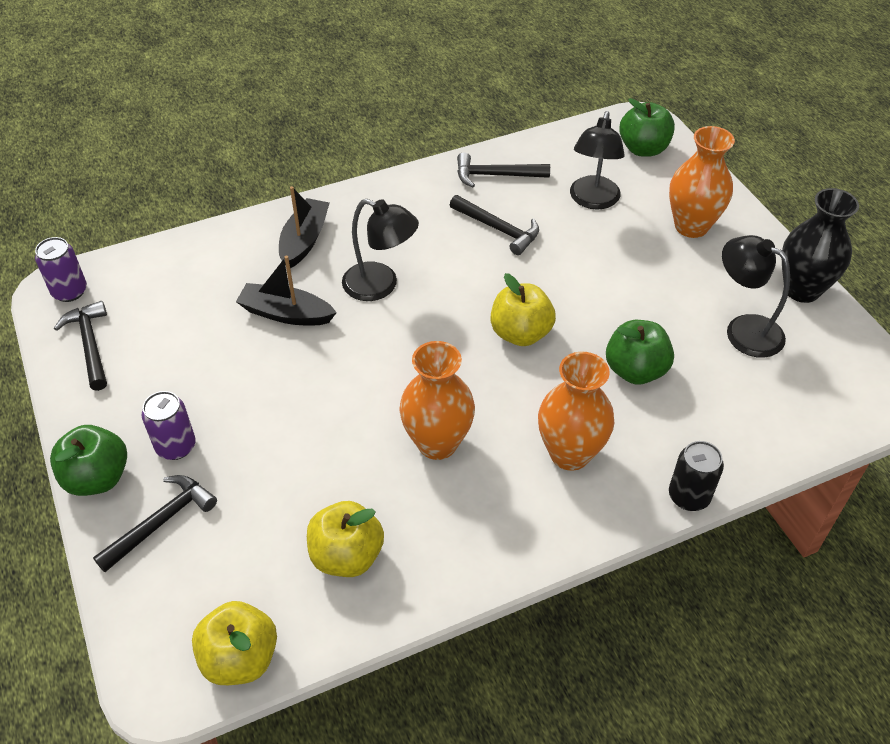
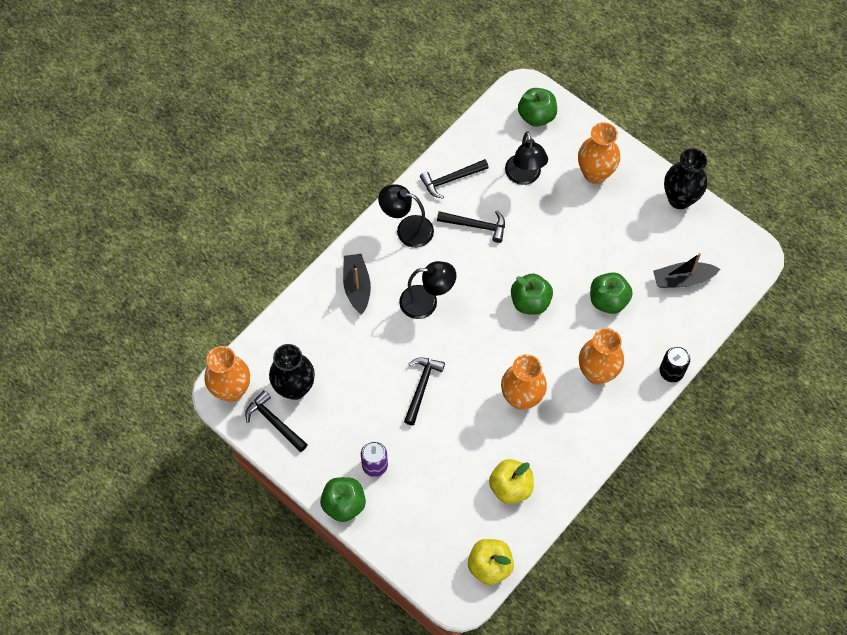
camera: 25 degrees left, 15 degrees up
(69, 291) = (232, 390): purple can -> orange vase
(145, 317) = (295, 388): none -> black vase
(161, 522) = (398, 513): black hammer -> black hammer (421, 387)
(286, 314) = (381, 348): black boat -> black boat (682, 279)
(520, 333) = (530, 302): yellow apple -> green apple
(743, 330) = (657, 244): black lamp -> black lamp (407, 229)

